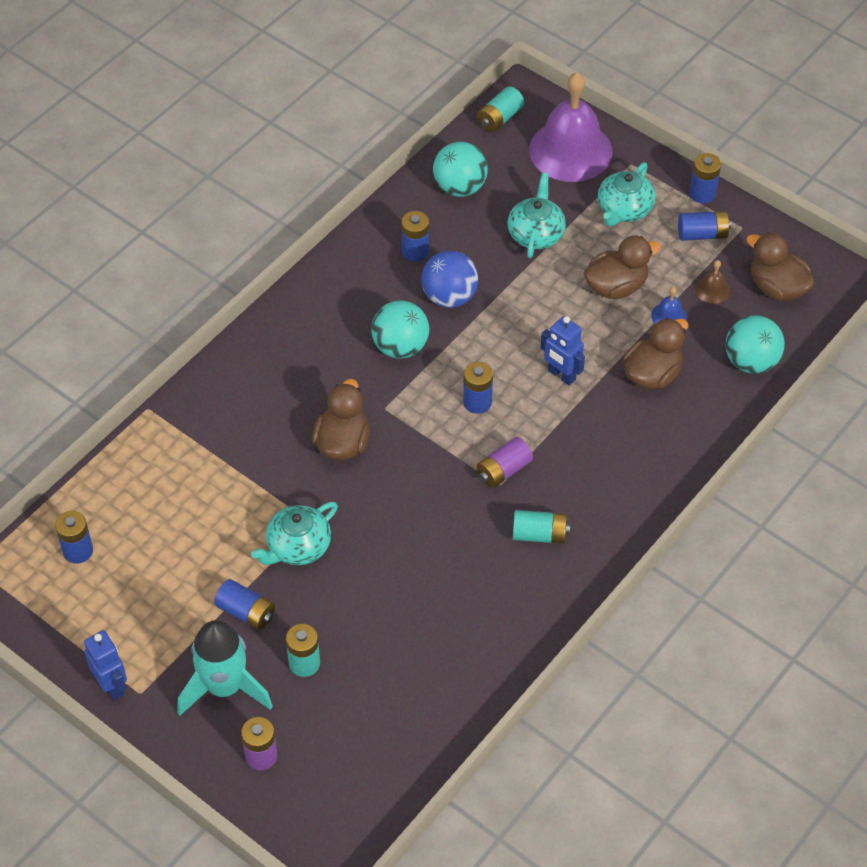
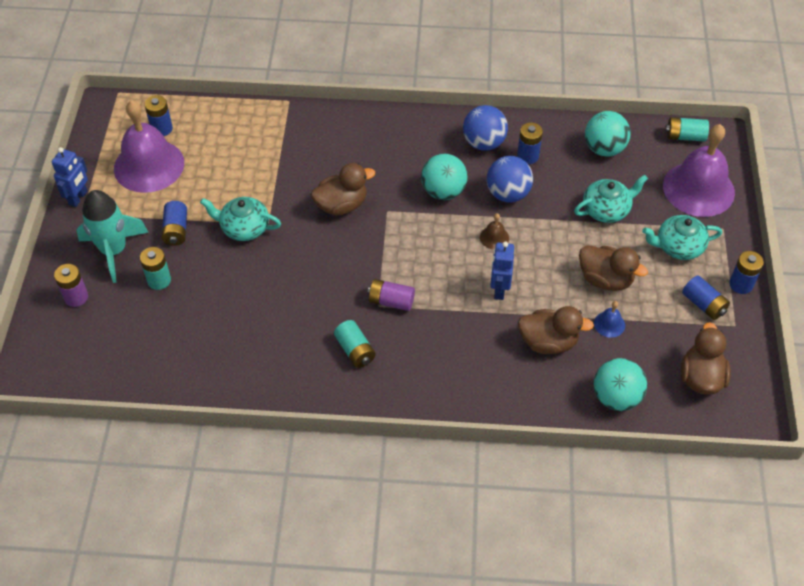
camera: 55 degrees right, 0 degrees up
(124, 591) = (149, 165): none -> purple bell
(366, 276) = (484, 143): none -> blue ball
(477, 402) = (435, 256): blue battery -> none
(712, 289) = (659, 338): brown bell -> brown bell (494, 237)

